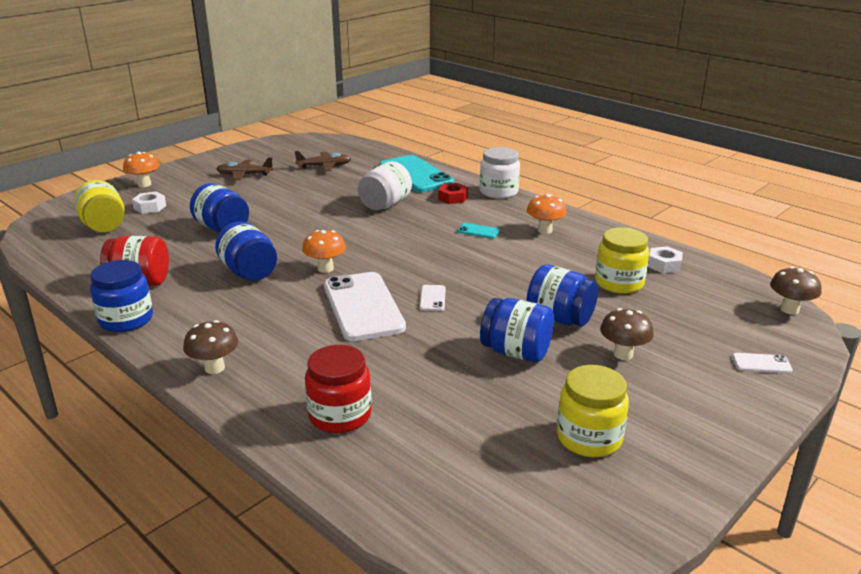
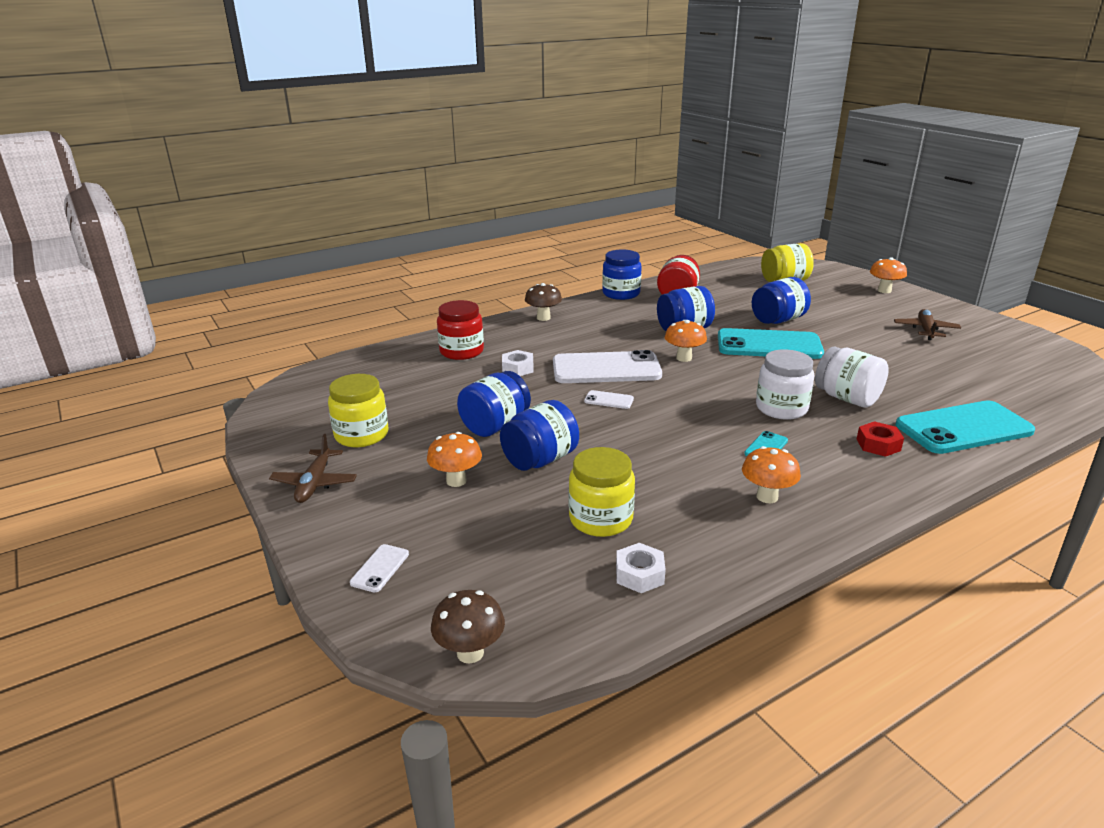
camera: 105 degrees right, 0 degrees up
(150, 207) = (827, 294): white nut -> white nut (518, 368)
(286, 232) = (769, 345): none -> turquoise phone
(325, 166) = (973, 372): brown plane -> brown plane (314, 483)
(499, 192) = (910, 485): white jar -> white jar (781, 408)
(623, 354) = (456, 481): brown mushroom -> orange mushroom

